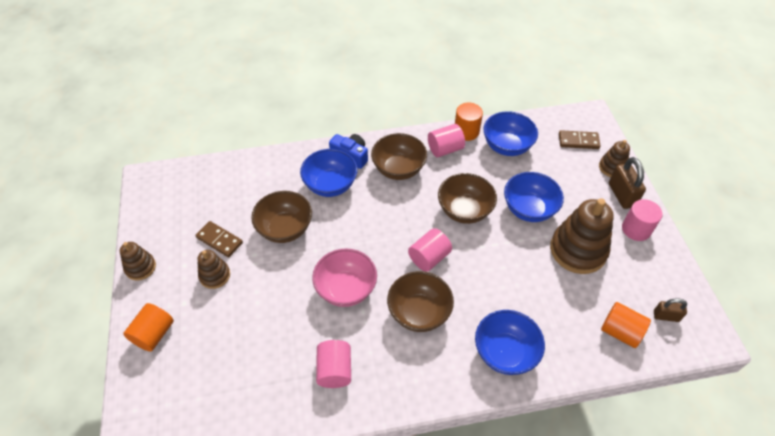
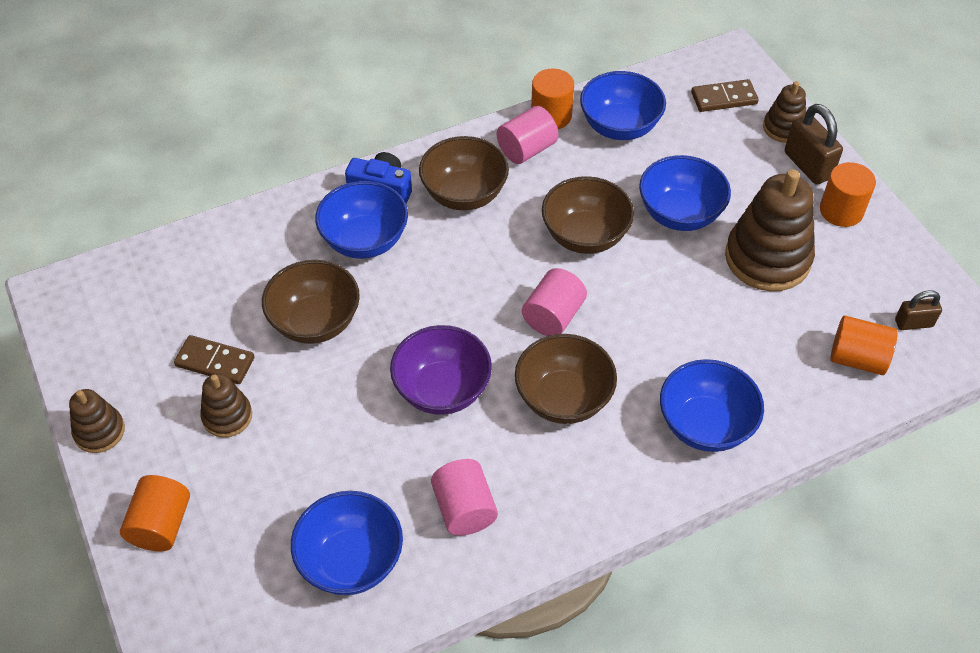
camera: 15 degrees left, 0 degrees up
(255, 386) = (351, 561): none -> blue bowl
(346, 289) = (442, 390): pink bowl -> purple bowl
(636, 229) = (841, 210): pink cylinder -> orange cylinder

